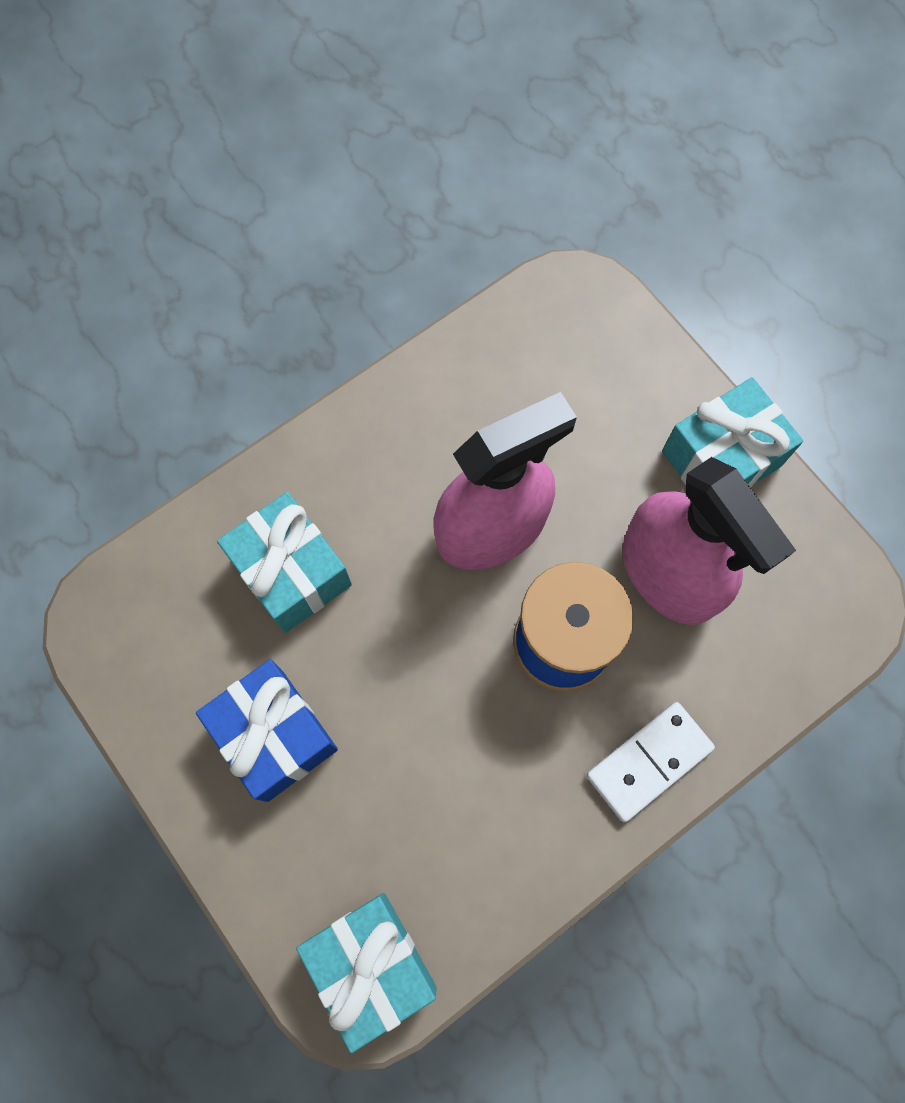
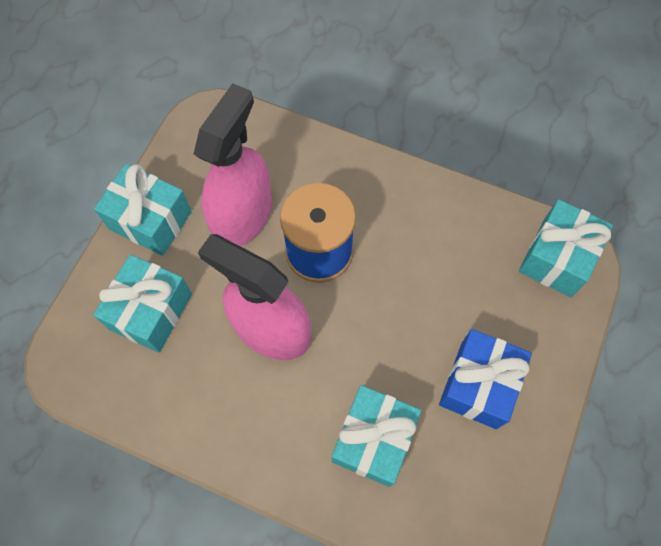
camera: 120 degrees left, 5 degrees down
(593, 406) = (151, 311): none -> turquoise gift
(649, 762) = (359, 175): white domino -> none

